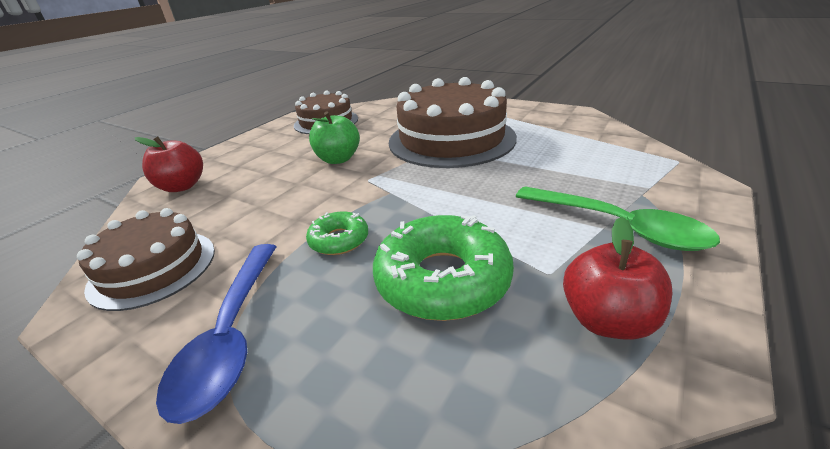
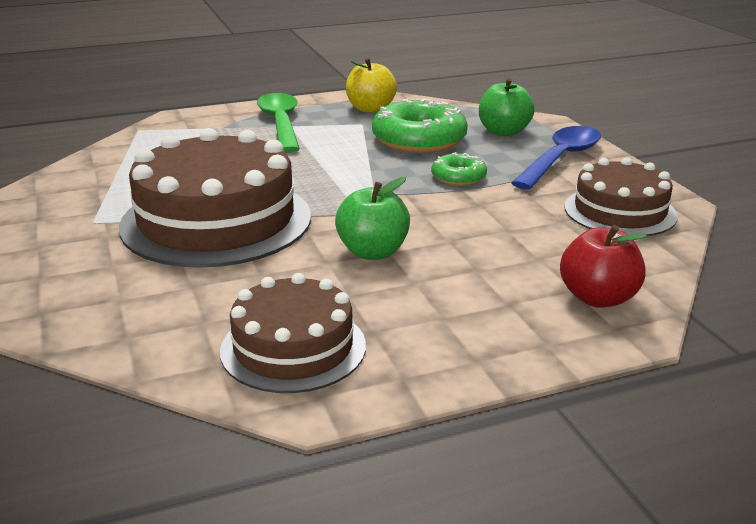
camera: 145 degrees left, 5 degrees down
(351, 371) = (503, 132): none -> green apple
(607, 320) = (370, 109): red apple -> yellow apple

